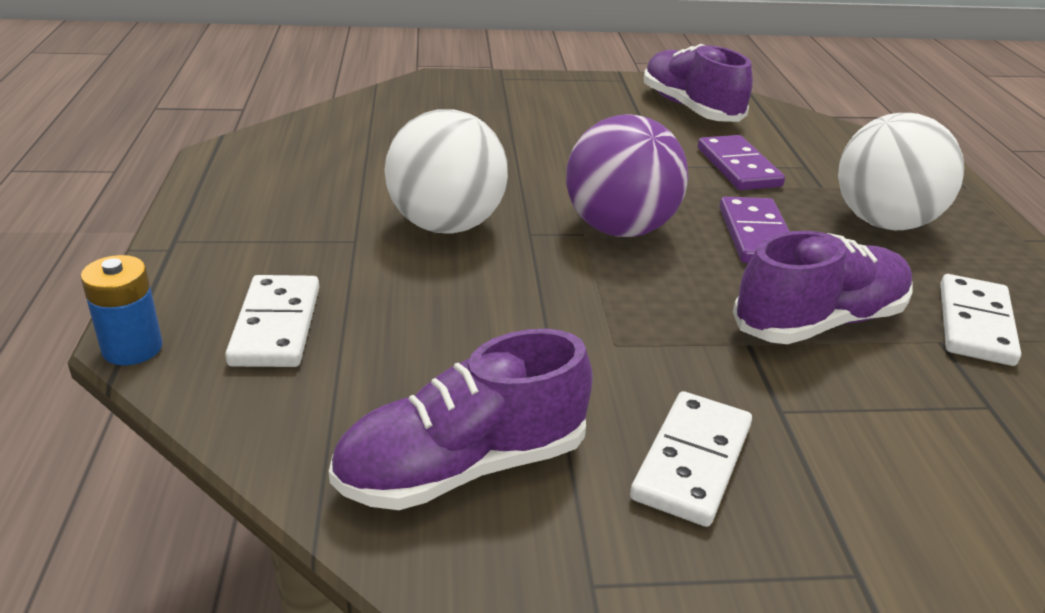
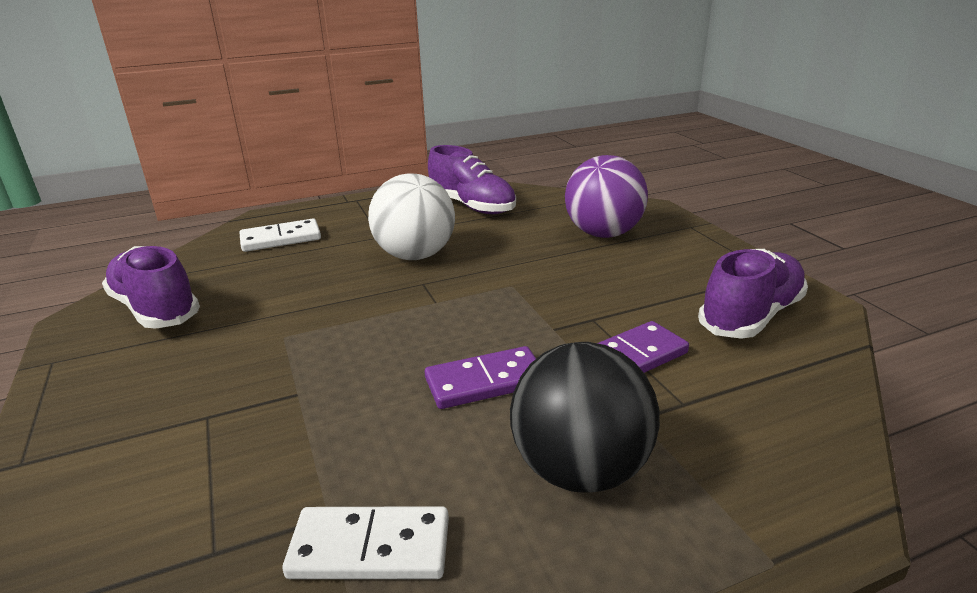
camera: 75 degrees right, 5 degrees down
(132, 348) = (255, 217): blue battery -> none
(620, 229) = (452, 315): purple ball -> purple ball (603, 234)
(691, 461) = (150, 382): white domino -> none
(819, 322) = (340, 429): purple shoe -> purple shoe (472, 206)
(883, 222) = (580, 470): white ball -> black ball

